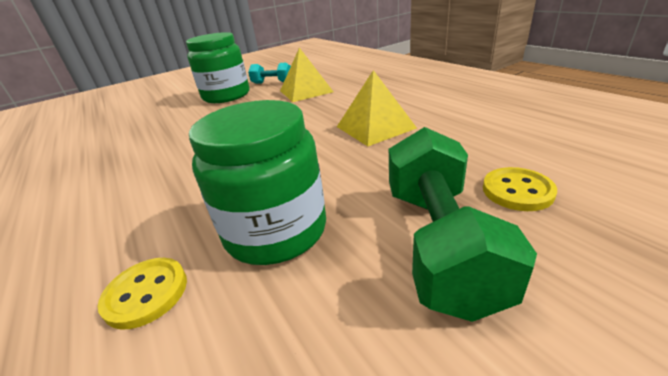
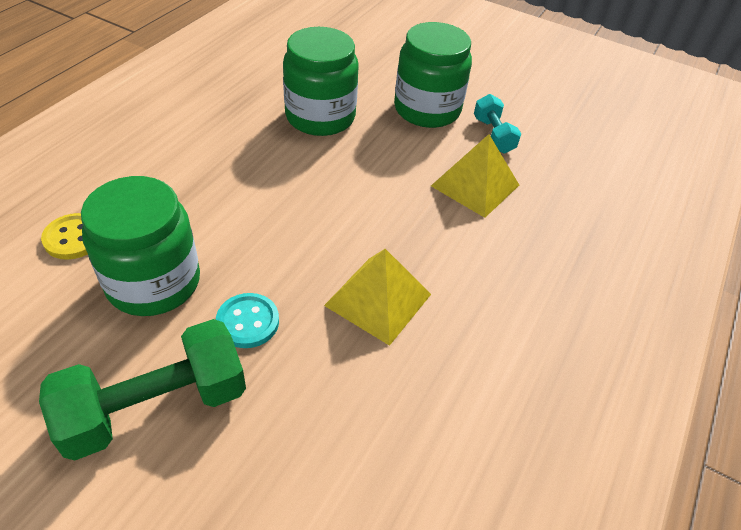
camera: 55 degrees right, 15 degrees up
(180, 128) = (320, 117): none -> green jar
(363, 180) = (248, 322): none -> turquoise button
(517, 191) = (255, 467): yellow button -> none

